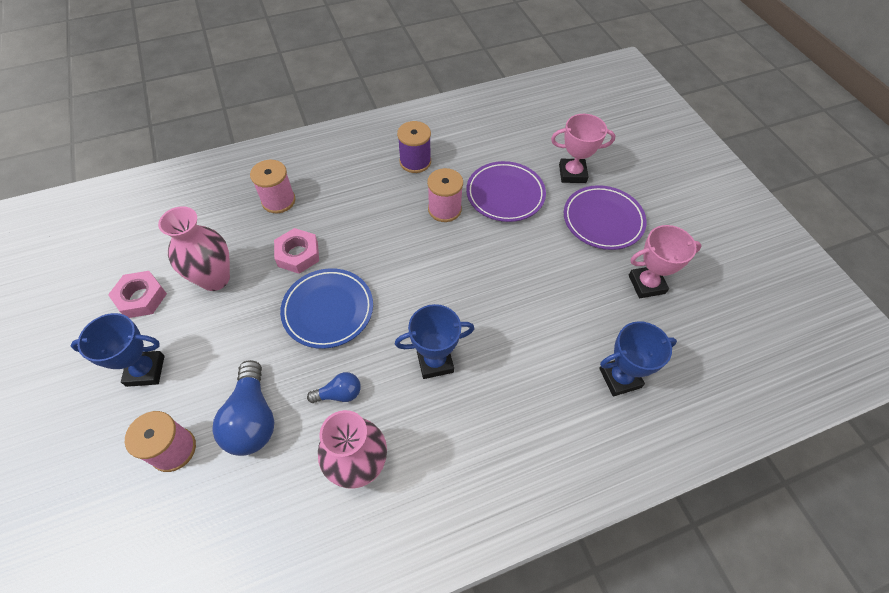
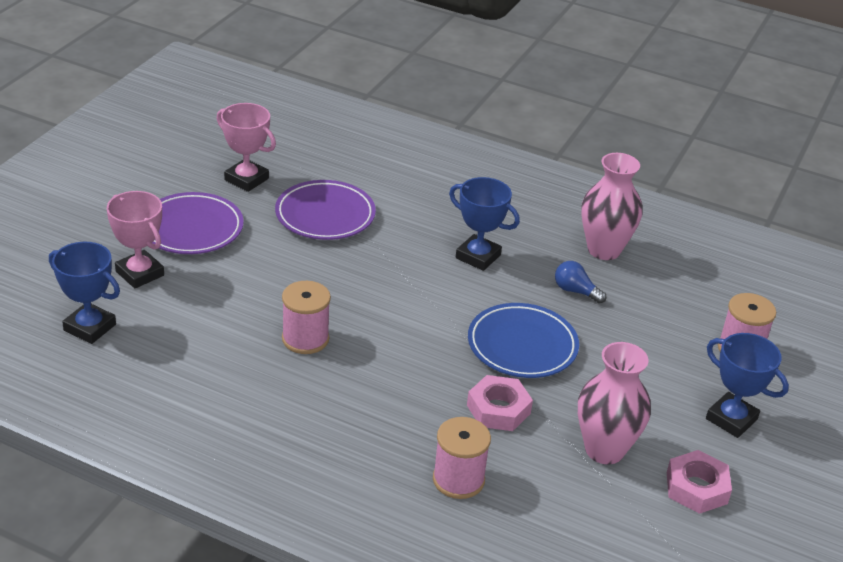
camera: 135 degrees left, 20 degrees down
(252, 419) = (660, 324): blue light bulb -> none
(415, 162) = (259, 403): purple spool -> none
(505, 194) = (230, 306): purple plate -> purple plate (325, 215)
(620, 378) = (363, 163): blue trophy -> blue trophy (89, 327)

